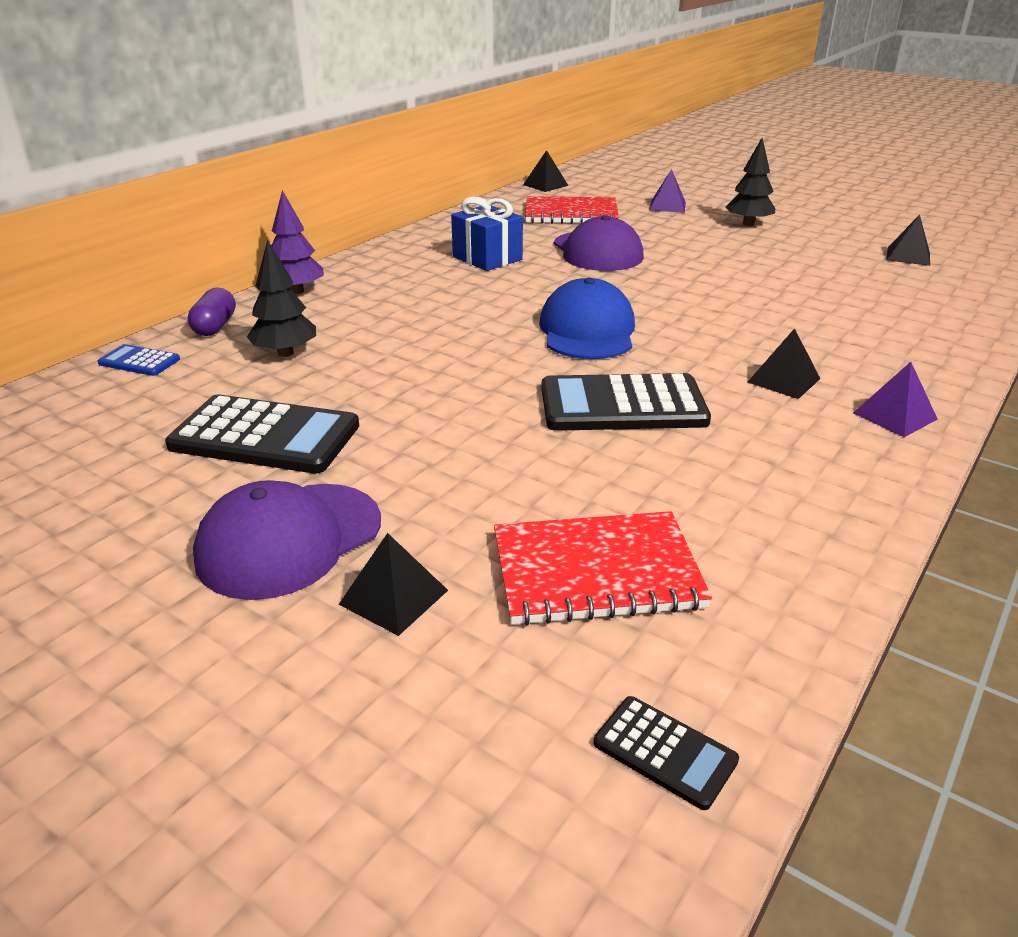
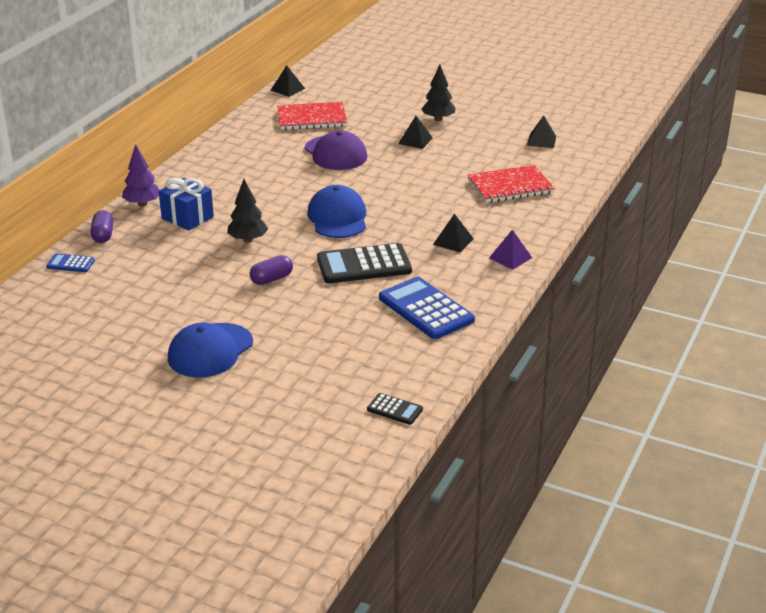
camera: 10 degrees left, 0 degrees up
(265, 436) = (172, 301): black calculator -> none
(285, 353) = (157, 250): black tree -> black tree (248, 240)
(289, 540) = (210, 351): purple cap -> blue cap
(394, 597) = (270, 369): black pyramid -> black pyramid (415, 141)
(454, 414) = (271, 279): none -> purple capsule
(487, 258) = (261, 165): blue gift -> blue gift (187, 218)
(596, 571) = (360, 349): red notebook -> red notebook (510, 186)
(667, 206) = (381, 105): purple pyramid -> none
(738, 497) = (426, 309): none -> blue calculator

